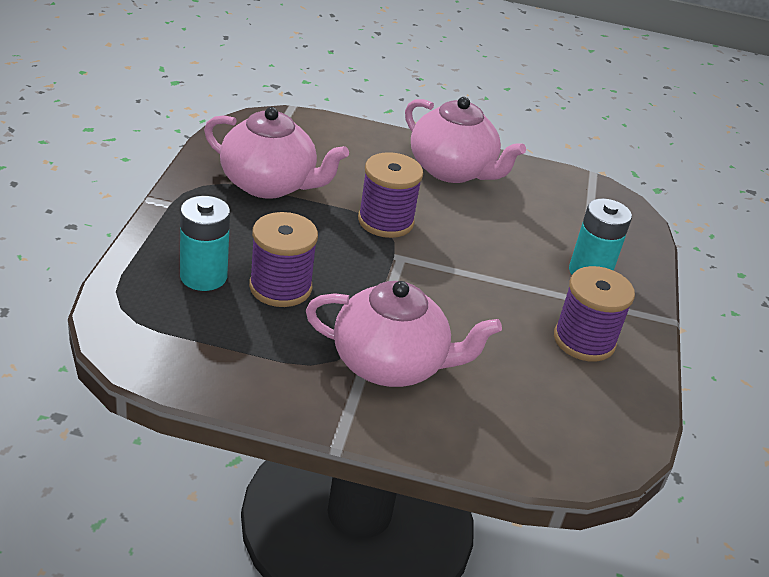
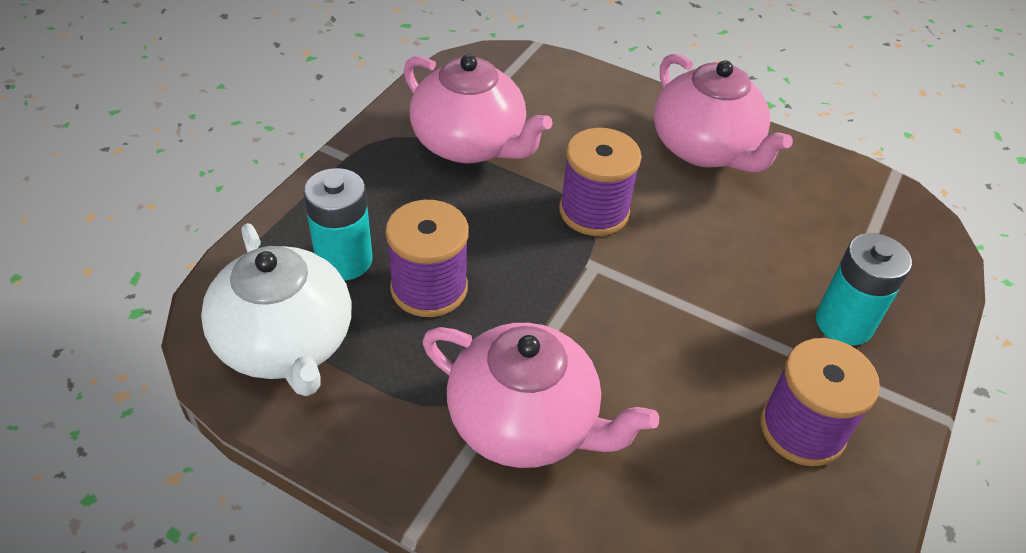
camera: 20 degrees right, 10 degrees up
(183, 339) = (286, 344): none -> white teapot

